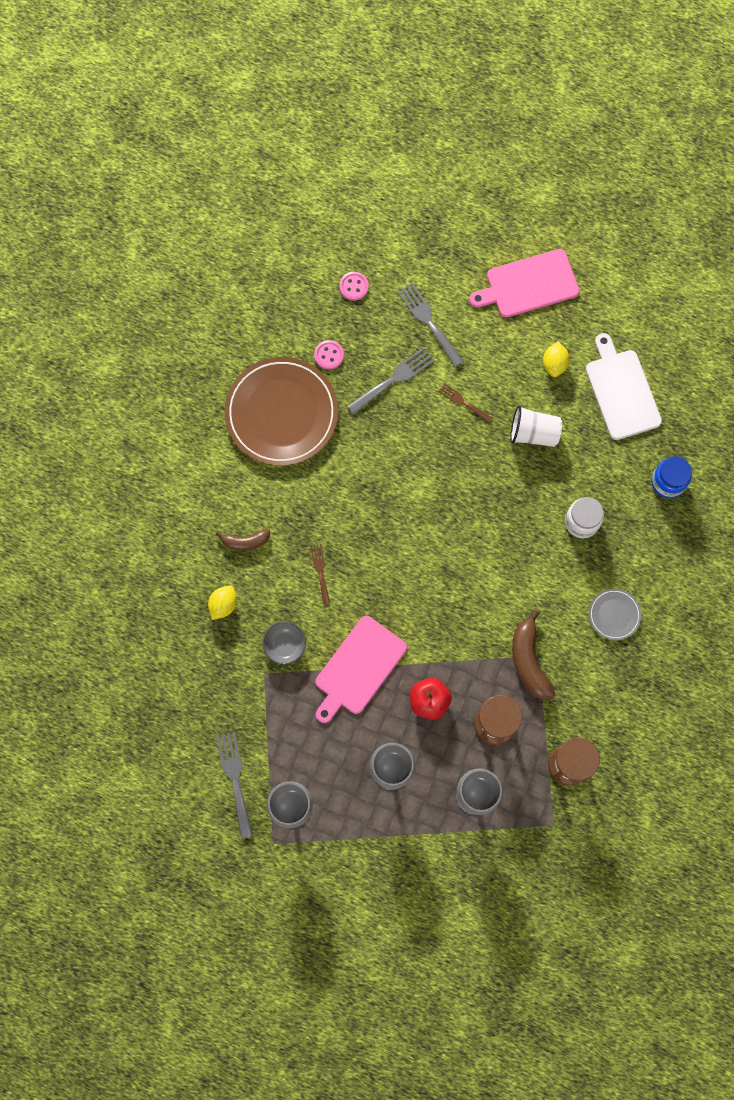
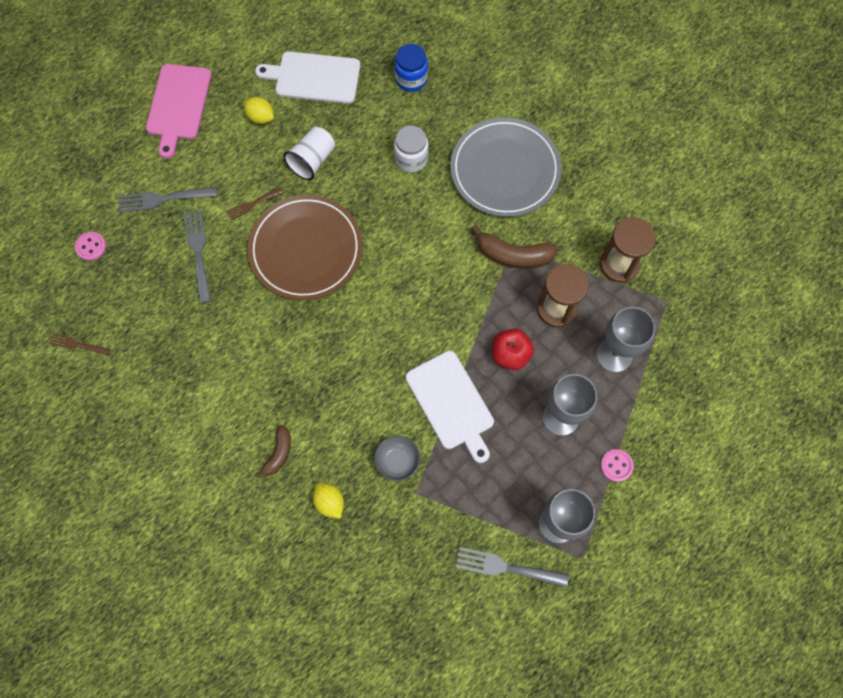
camera: 65 degrees left, 5 degrees down
(281, 413) = (173, 364): brown plate -> brown plate (306, 249)
(320, 571) = (343, 397): brown fork -> brown fork (77, 344)
(329, 355) = (142, 297): pink button -> pink button (616, 465)
(358, 668) = (451, 403): pink cutting board -> white cutting board
(614, 615) = (505, 170): grey plate -> grey plate, size x2.23

